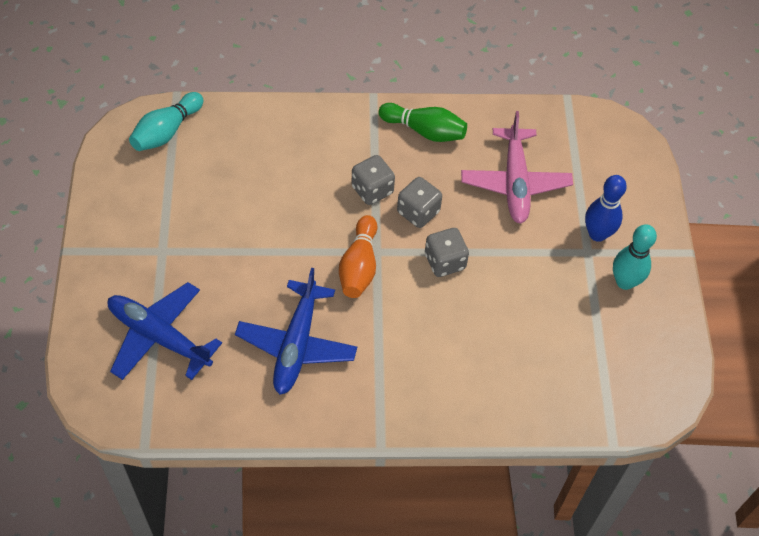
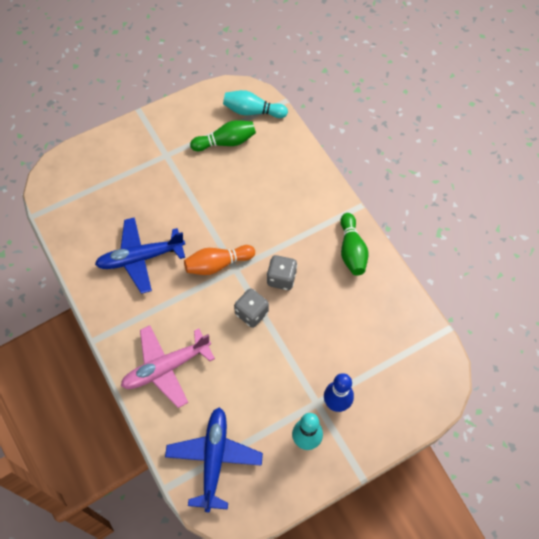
camera: 65 degrees right, 5 degrees up
(159, 336) = (107, 184): blue plane -> blue plane (214, 458)
(191, 179) = (226, 142): none -> green bowling pin
(372, 190) = (282, 243): grey dice -> none
(515, 183) = (345, 328): pink plane -> pink plane (166, 368)

